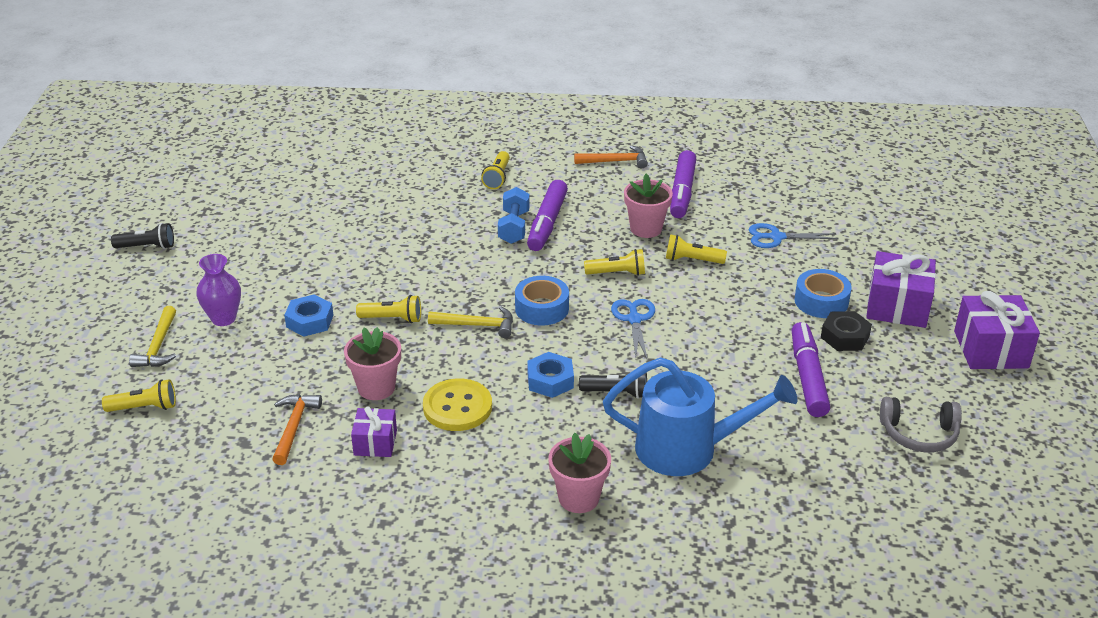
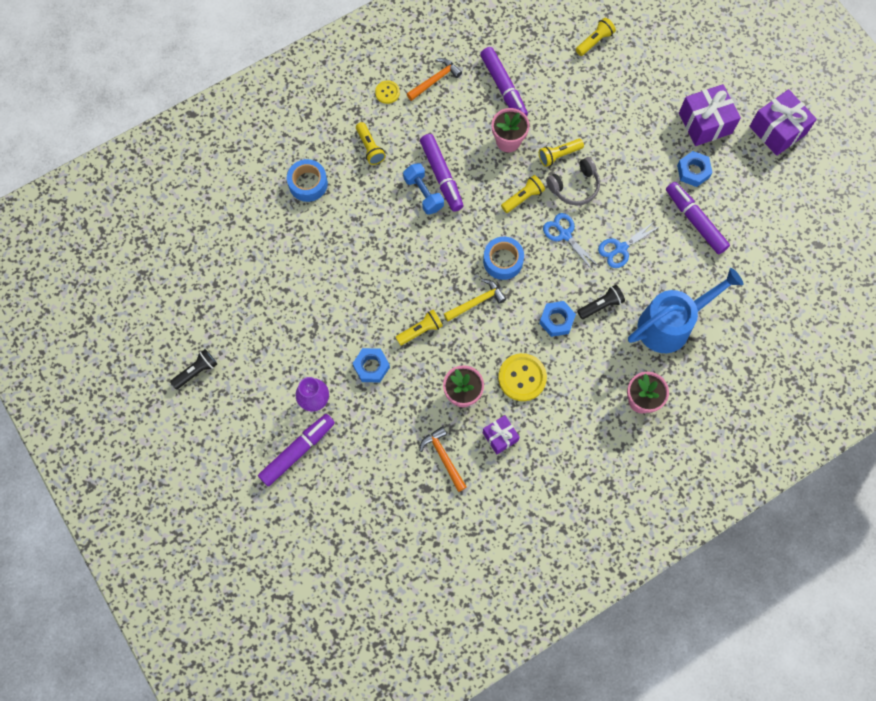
camera: 35 degrees left, 35 degrees up
(144, 407) = (341, 504): yellow flashlight -> yellow flashlight (594, 41)
(158, 346) = (297, 451): yellow hammer -> purple marker
(557, 151) = (387, 92): none -> yellow button
(776, 237) = (594, 99): blue scissors -> blue scissors (621, 248)
(821, 301) = (660, 146): blue tape -> blue tape (308, 183)
(845, 337) = (693, 171): black nut -> blue nut
(919, 434) = (780, 230): grey headphones -> grey headphones (574, 186)

